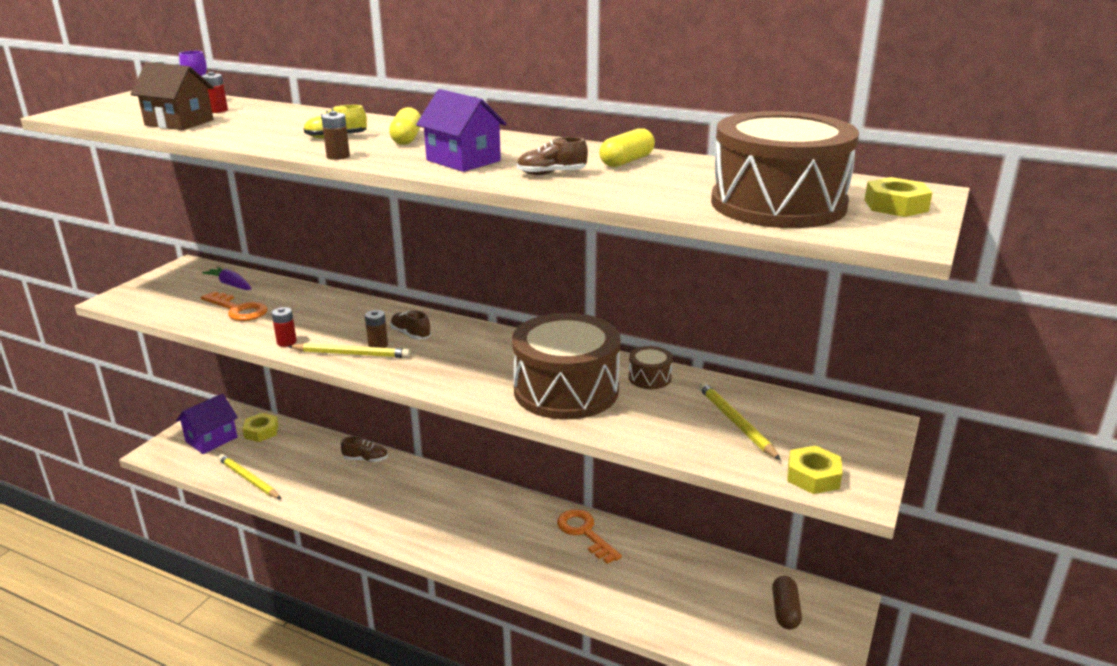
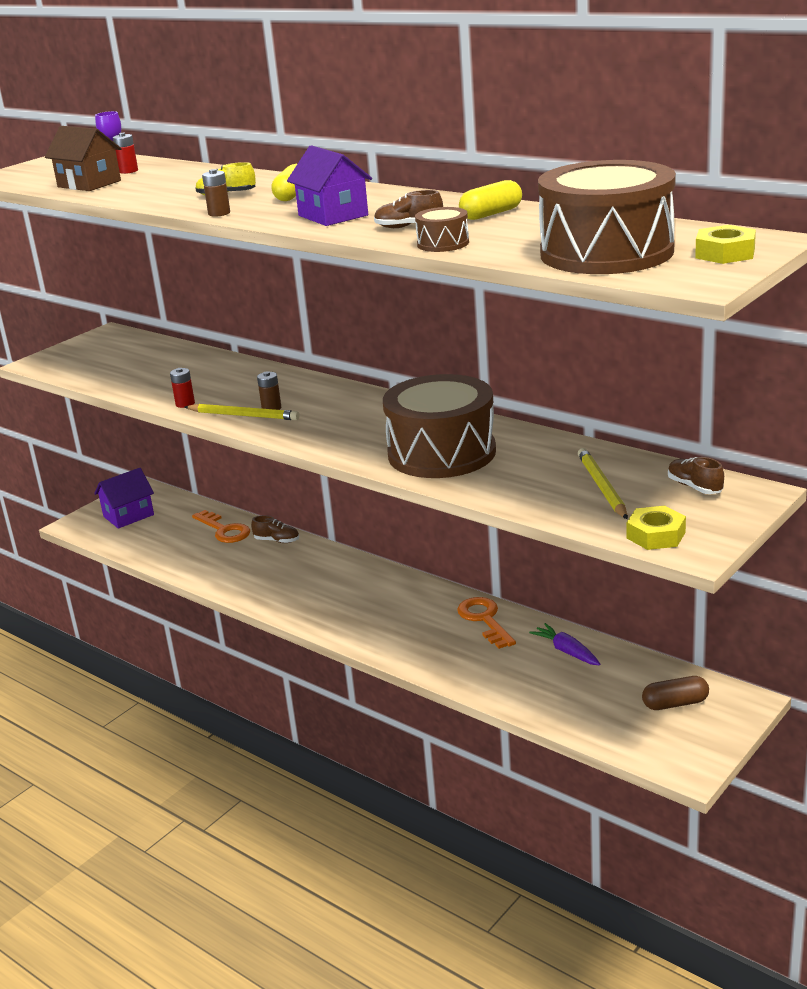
camera: 15 degrees right, 0 degrees up
(230, 284) = (145, 351): purple carrot -> purple carrot (566, 651)
(238, 309) = (147, 374): orange key -> orange key (224, 530)
(249, 479) = (158, 553): yellow pencil -> none
(261, 431) = (178, 510): yellow nut -> none
(411, 334) = (307, 399): brown shoe -> brown shoe (694, 487)
(649, 378) = (533, 444): brown drum -> brown drum (443, 243)
(785, 611) = (675, 703): brown capsule -> brown capsule turned 60 degrees clockwise

